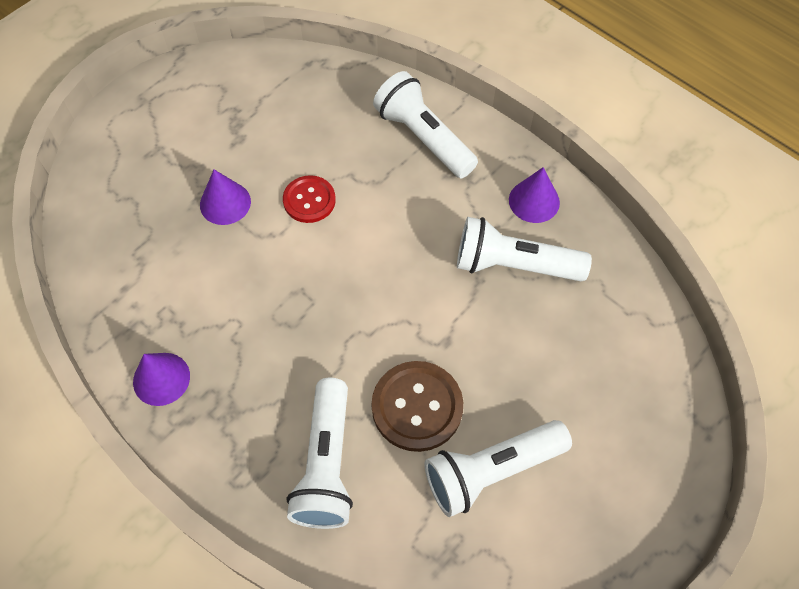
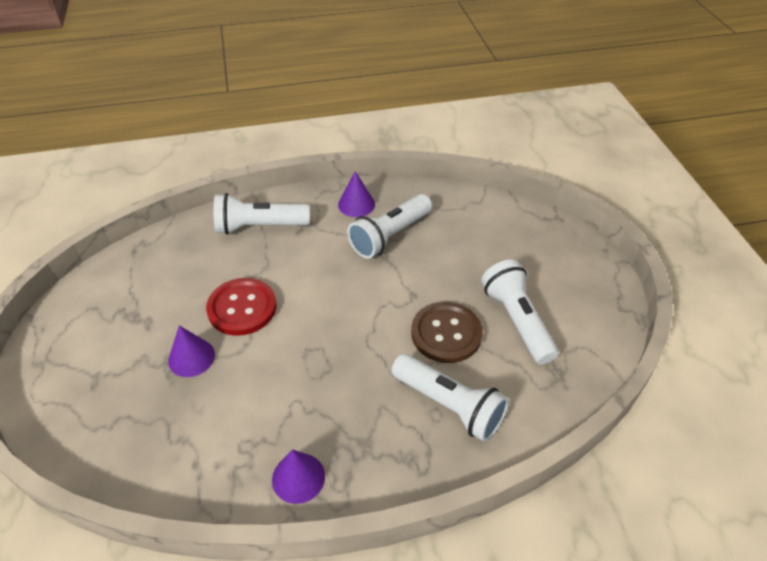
camera: 55 degrees left, 15 degrees down
(309, 200) = (242, 308): red button -> red button, size x1.53
(491, 471) = (516, 321): white flashlight -> white flashlight turned 150 degrees clockwise

